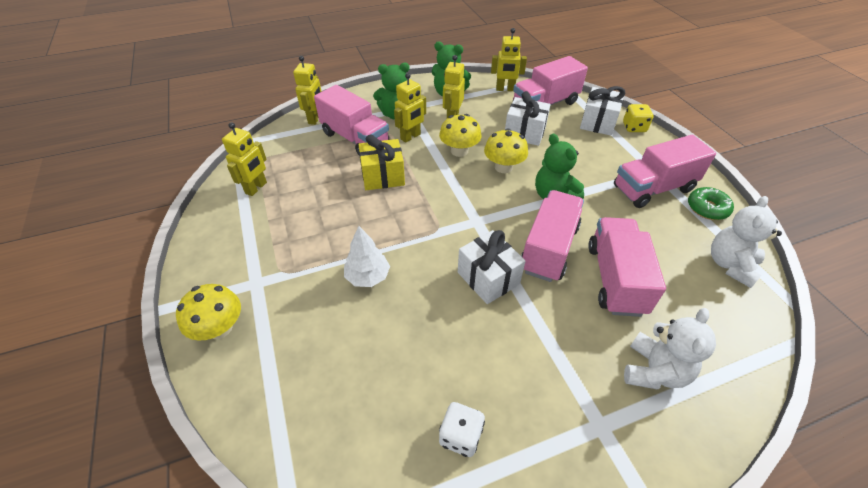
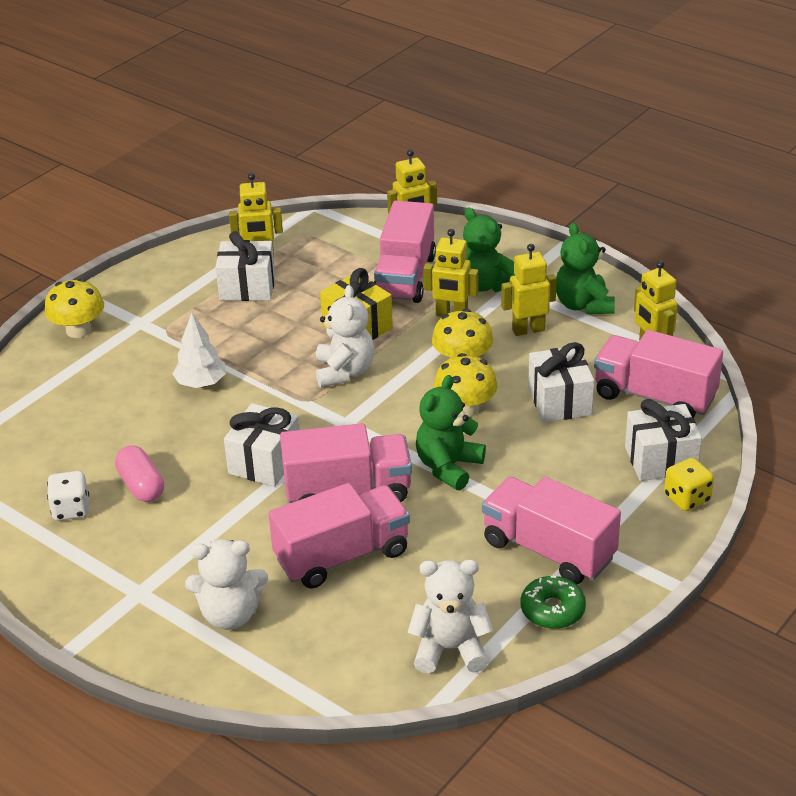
camera: 60 degrees right, 10 degrees down
(283, 207) = (247, 287): none -> white gift
(423, 200) = (344, 372): none -> white teddy bear
(463, 367) = (141, 486): none -> pink capsule

